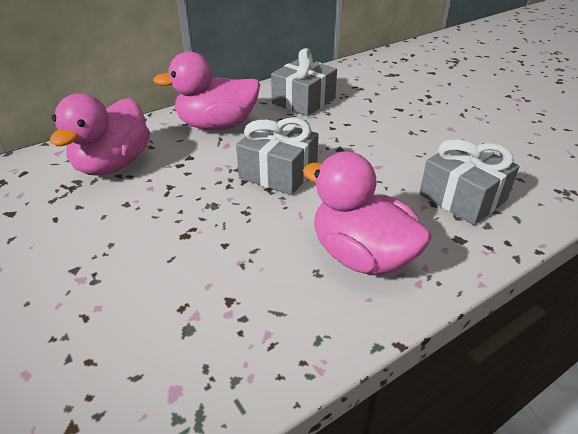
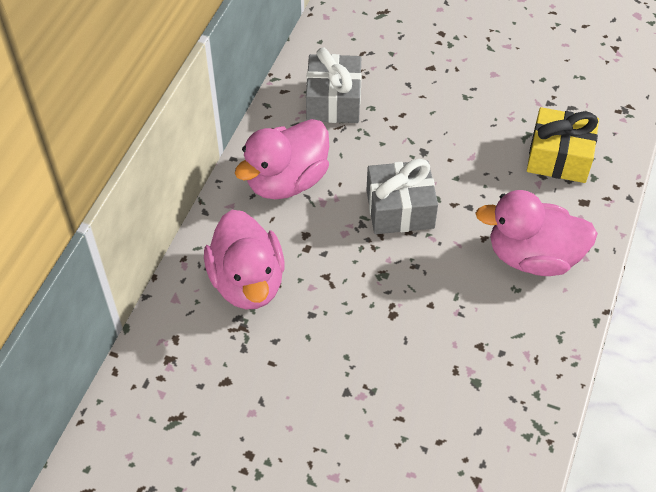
camera: 35 degrees left, 15 degrees up
(462, 197) = (559, 157): grey gift -> yellow gift

